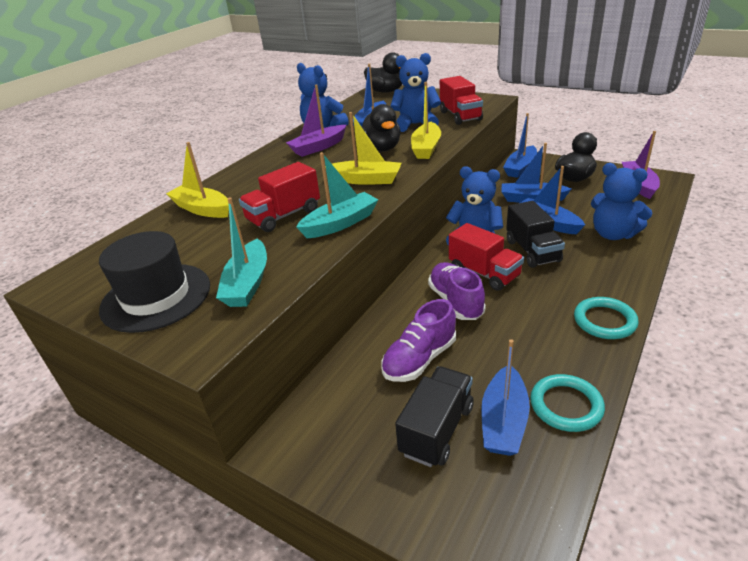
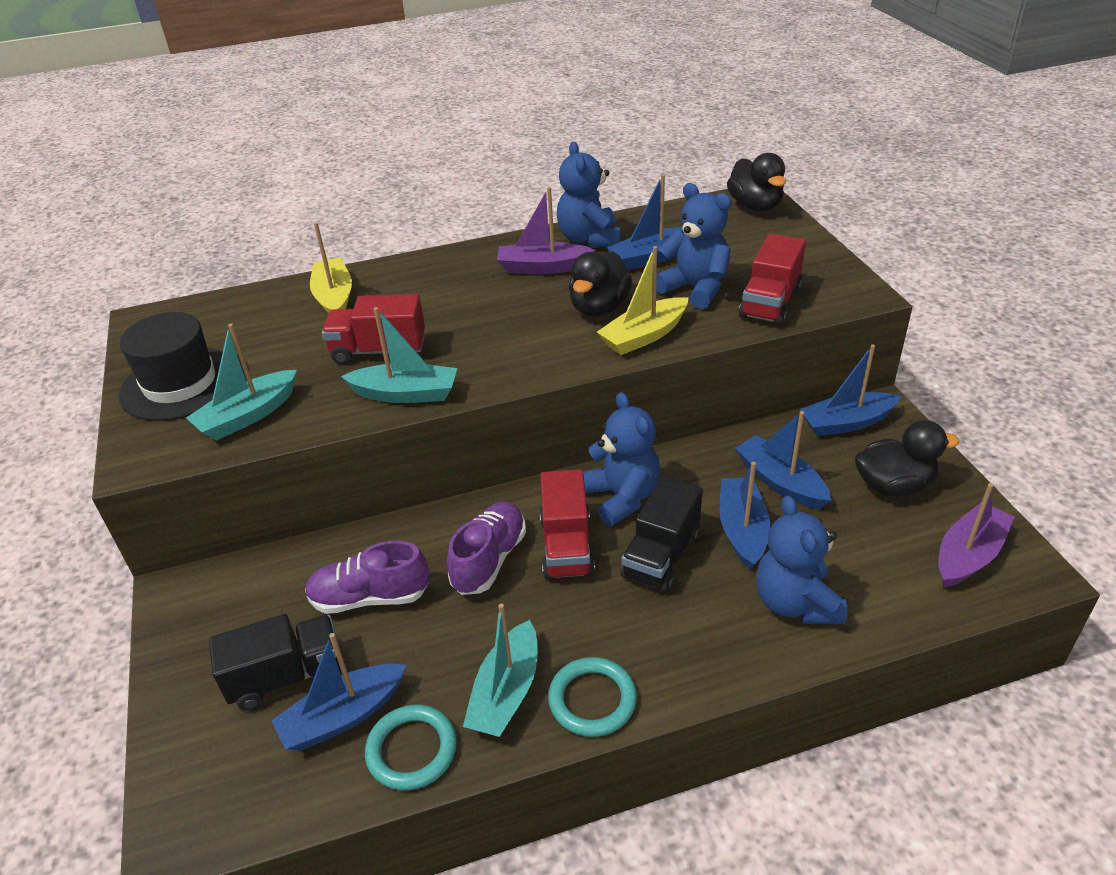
camera: 40 degrees right, 5 degrees up
(366, 180) = (513, 347): yellow boat -> none
(564, 347) = (506, 692): none -> turquoise boat

